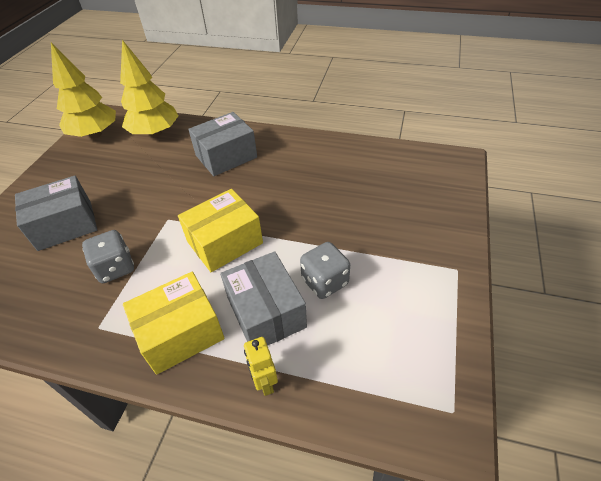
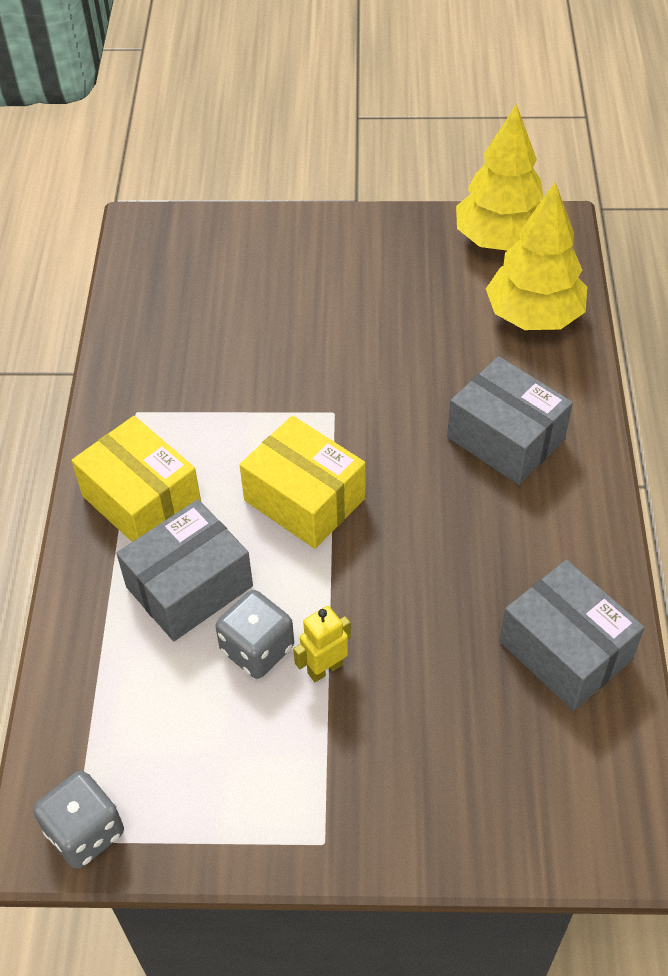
camera: 75 degrees right, 5 degrees up
(65, 225) = (290, 300): grey box -> grey box (565, 650)
(115, 268) = (229, 389): grey dice -> grey dice (85, 832)
(264, 382) = (87, 612): yellow robot -> yellow robot (325, 668)

